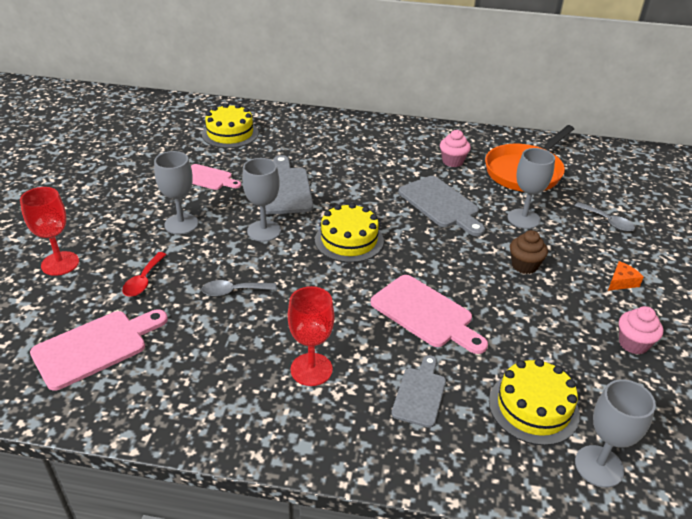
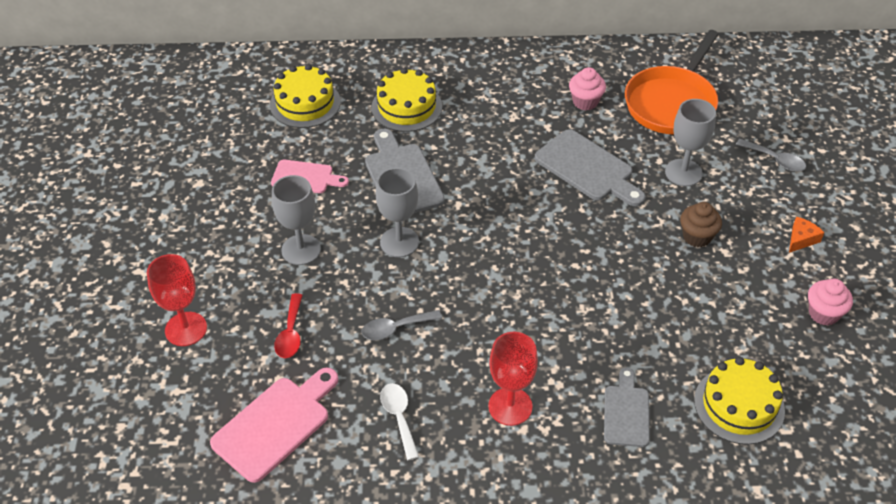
camera: 10 degrees left, 10 degrees up
(206, 360) = (399, 417): none -> white spoon
(349, 240) = (499, 237): yellow cake -> yellow cake (406, 107)
(425, 314) = (607, 318): pink cutting board -> none
(599, 466) = (810, 454): grey goblet -> none

